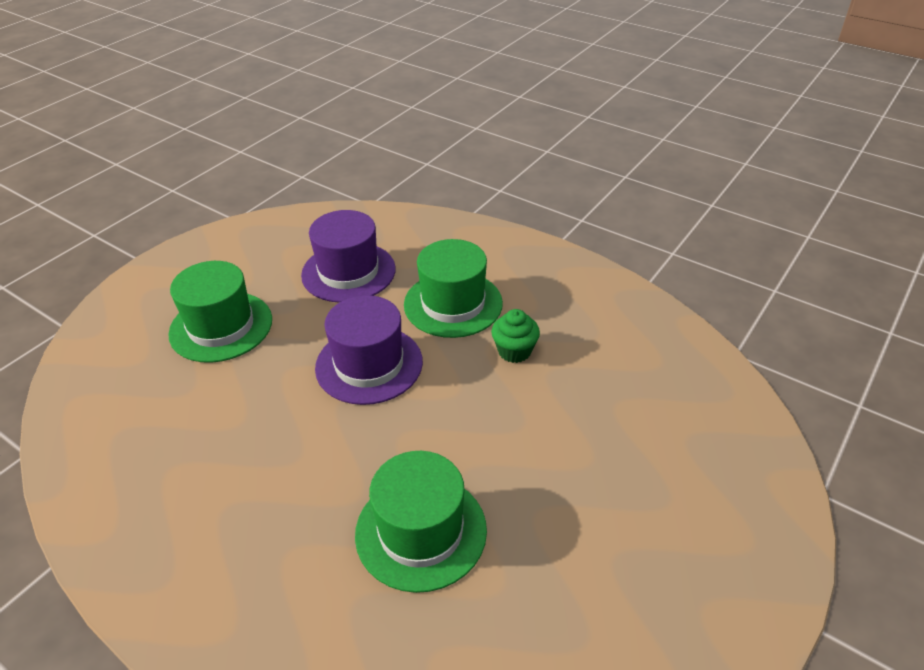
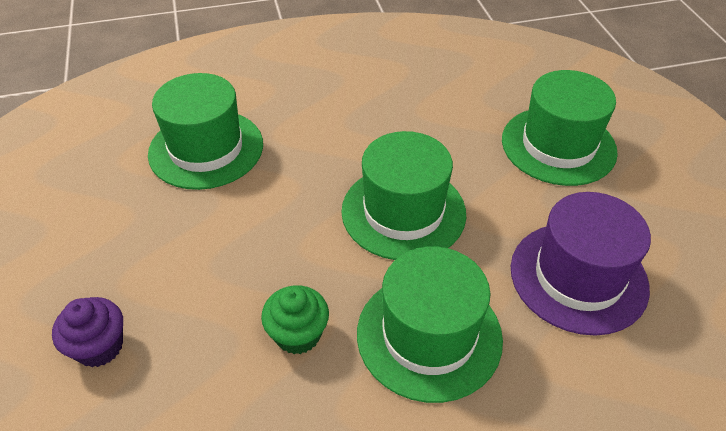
camera: 130 degrees right, 5 degrees up
(369, 364) = (403, 212): purple hat -> green hat
(632, 428) = (99, 347): none -> purple cupcake

